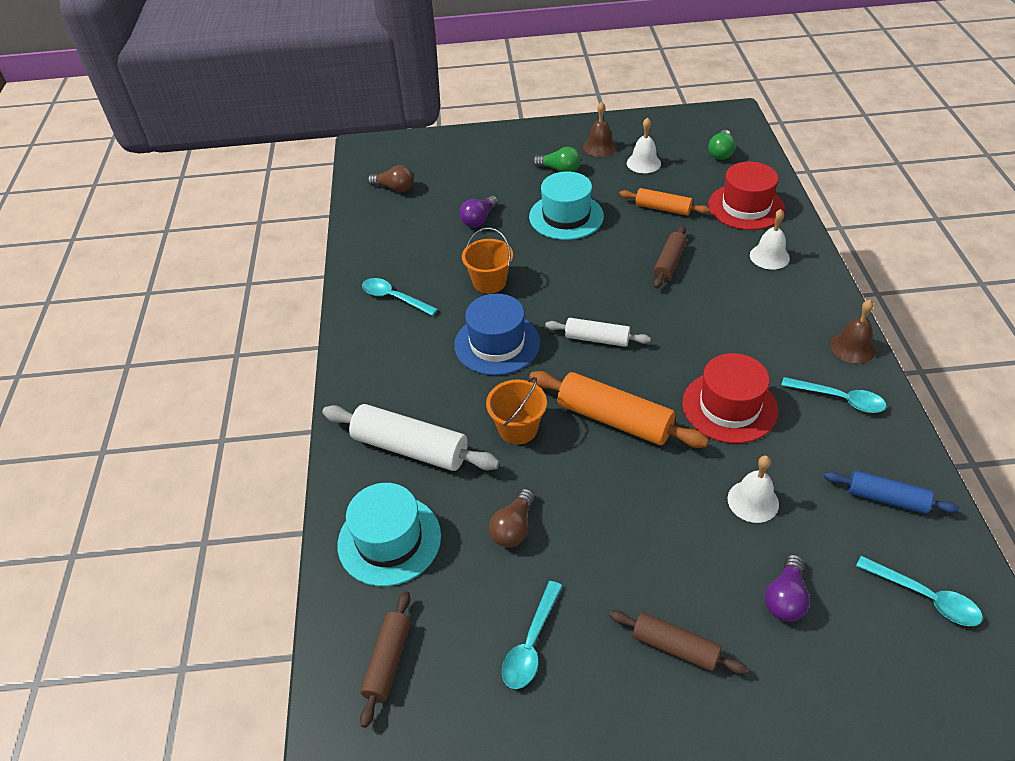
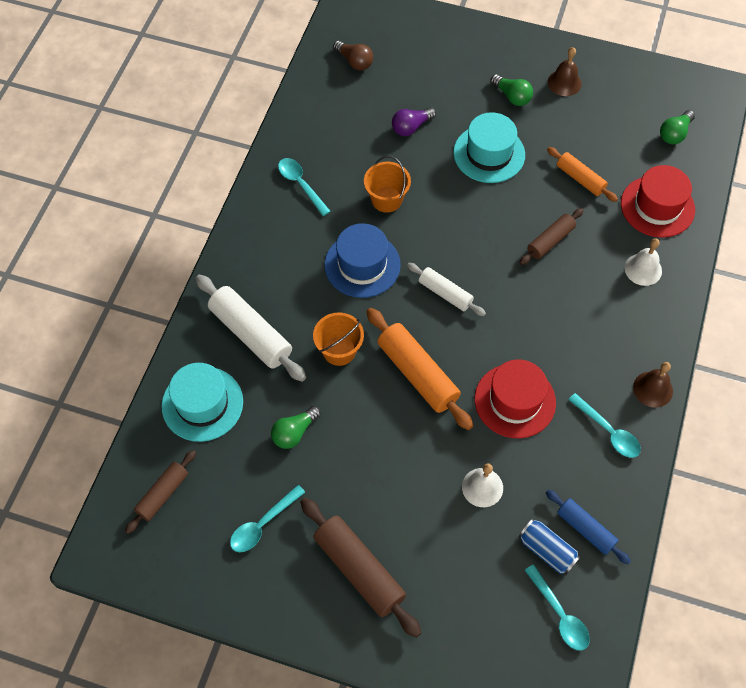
camera: 20 degrees right, 15 degrees up
(514, 528) = (294, 432): brown light bulb -> green light bulb
(643, 163) = (594, 118): white bell -> none
(675, 647) = (359, 570): brown rolling pin -> brown rolling pin, size x1.66
(785, 598) = (458, 570): purple light bulb -> none
(863, 536) = (547, 550): none -> blue can

